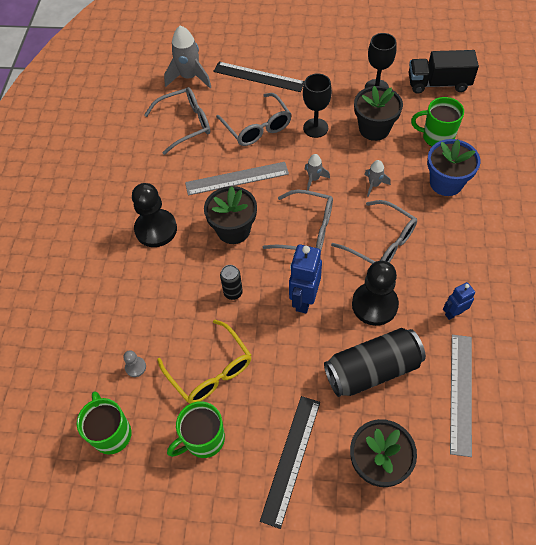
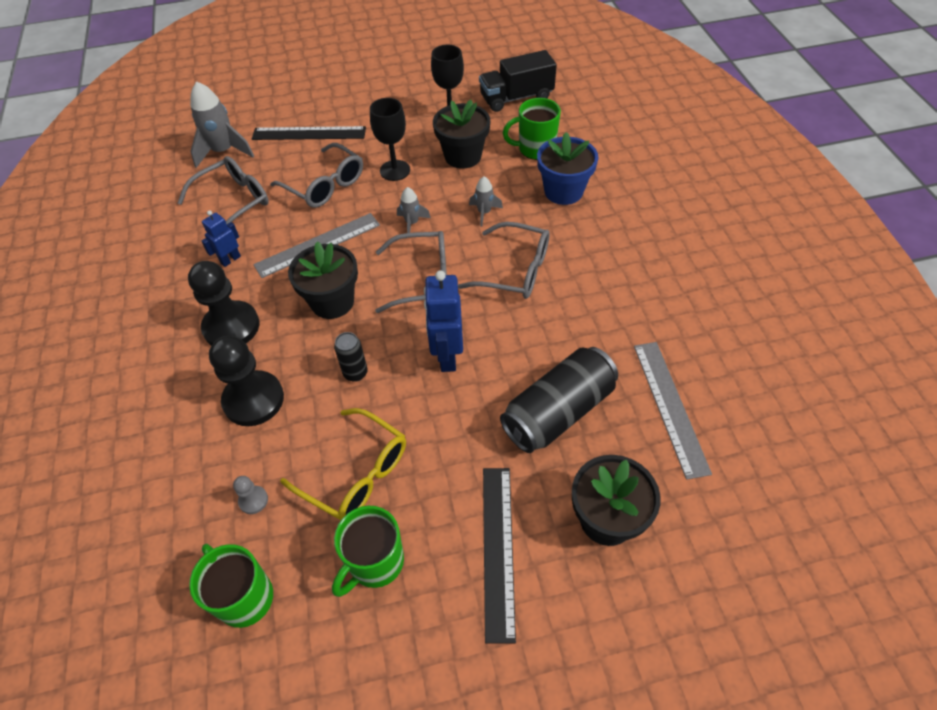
camera: 20 degrees left, 5 degrees down
(374, 305) = (533, 338): black pawn -> black pawn (253, 400)
(453, 313) = (626, 322): blue robot -> blue robot (230, 259)

